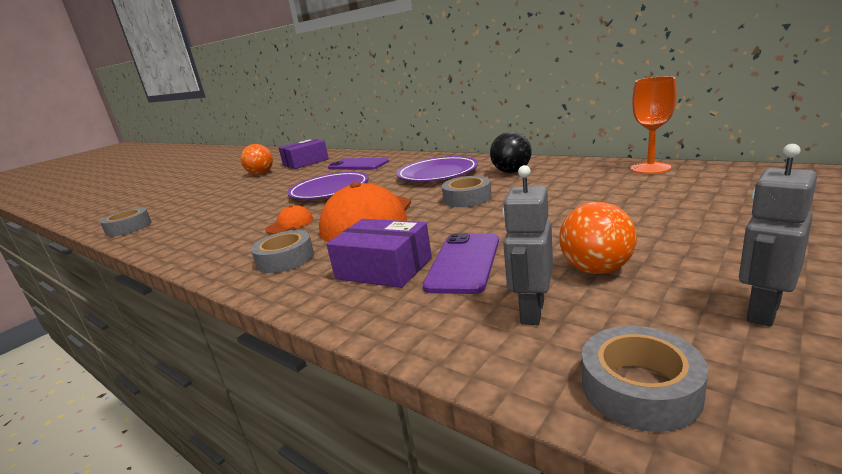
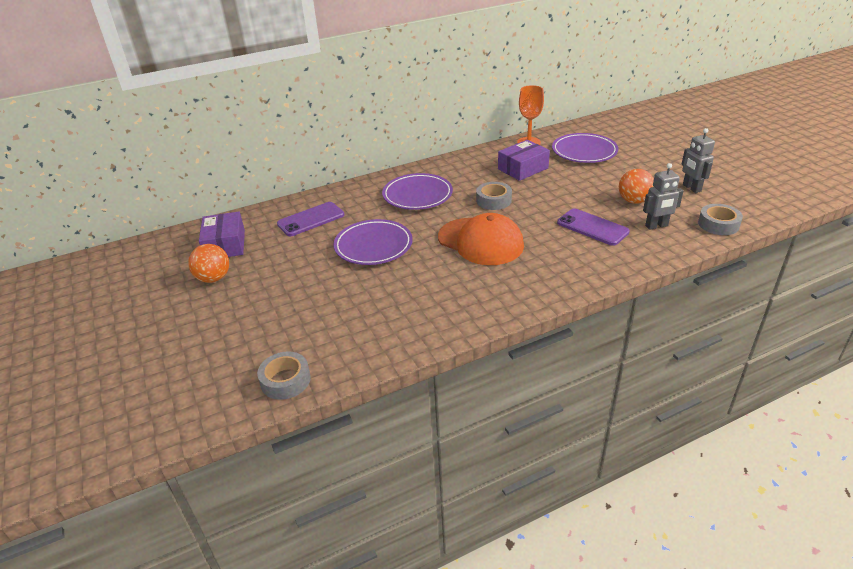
camera: 65 degrees left, 15 degrees up
(285, 259) = (515, 284): grey tape -> none
(290, 224) = (440, 275): orange cap -> none
(384, 268) = (572, 251): purple box -> purple box (523, 168)
(512, 172) = (464, 173): black ball -> none
(531, 312) = (656, 226): grey robot -> grey robot turned 60 degrees counterclockwise
(698, 196) = (584, 152): none -> purple plate

